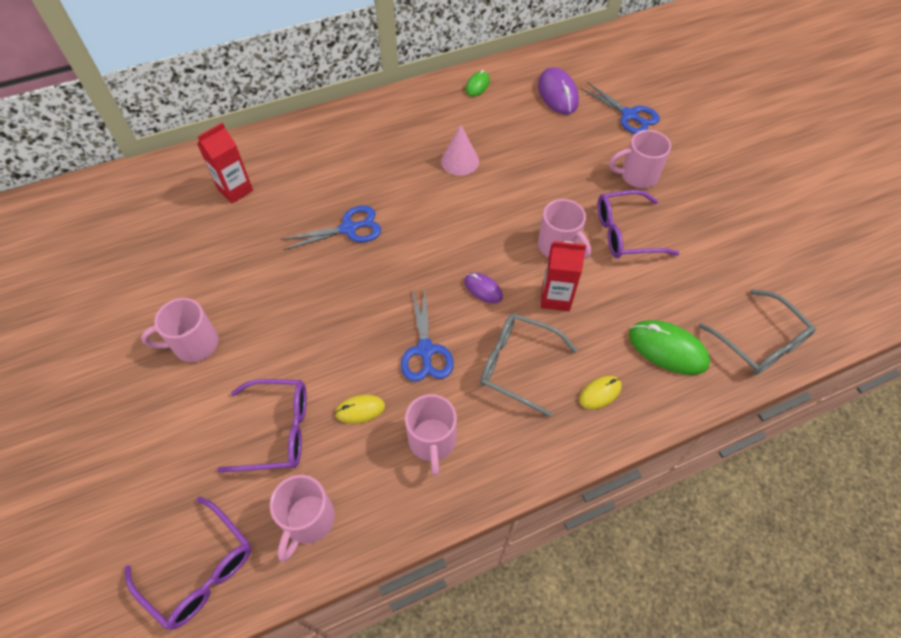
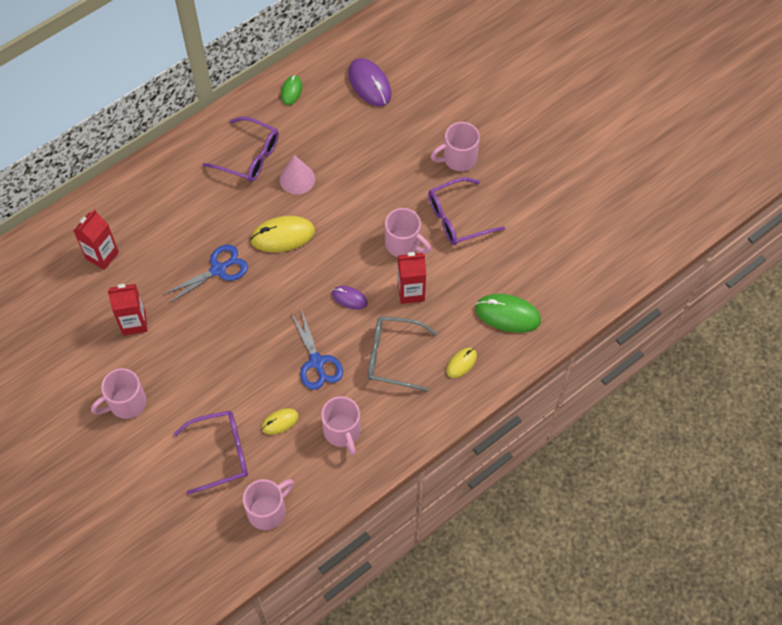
camera: 15 degrees left, 5 degrees up
(200, 570) = (202, 563): purple glasses -> purple glasses (249, 156)
(239, 261) = (134, 323): none -> red carton
(308, 520) = (268, 510): pink mug -> pink mug turned 135 degrees counterclockwise
(428, 210) = (282, 236): none -> yellow mouse
(629, 115) = (440, 94): blue scissors -> none
(760, 342) = (578, 291): grey glasses -> none

